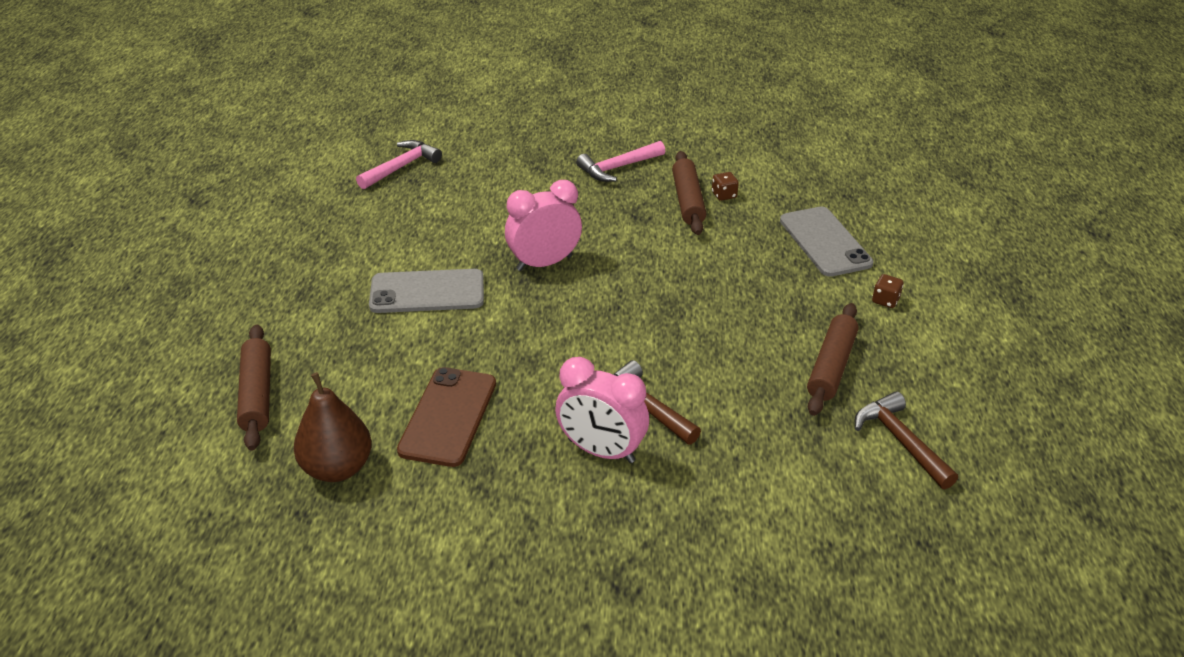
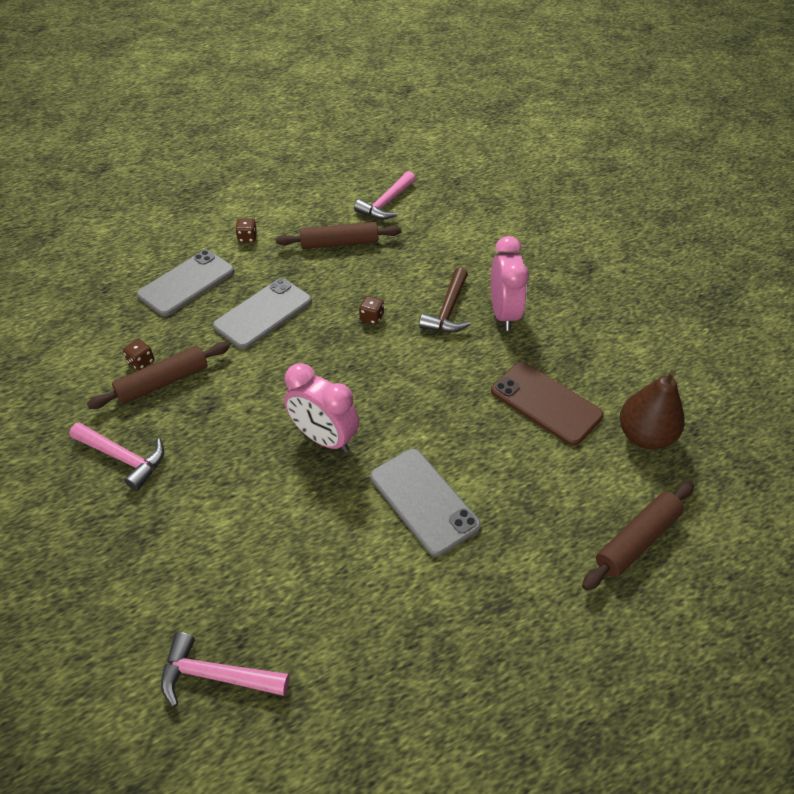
camera: 120 degrees left, 10 degrees up
(448, 416) = (545, 403): brown phone -> brown phone turned 60 degrees clockwise
(677, 345) = (371, 317): none -> brown dice
(740, 275) = (263, 313): none -> grey phone
(900, 441) = (386, 203): brown hammer -> pink hammer

